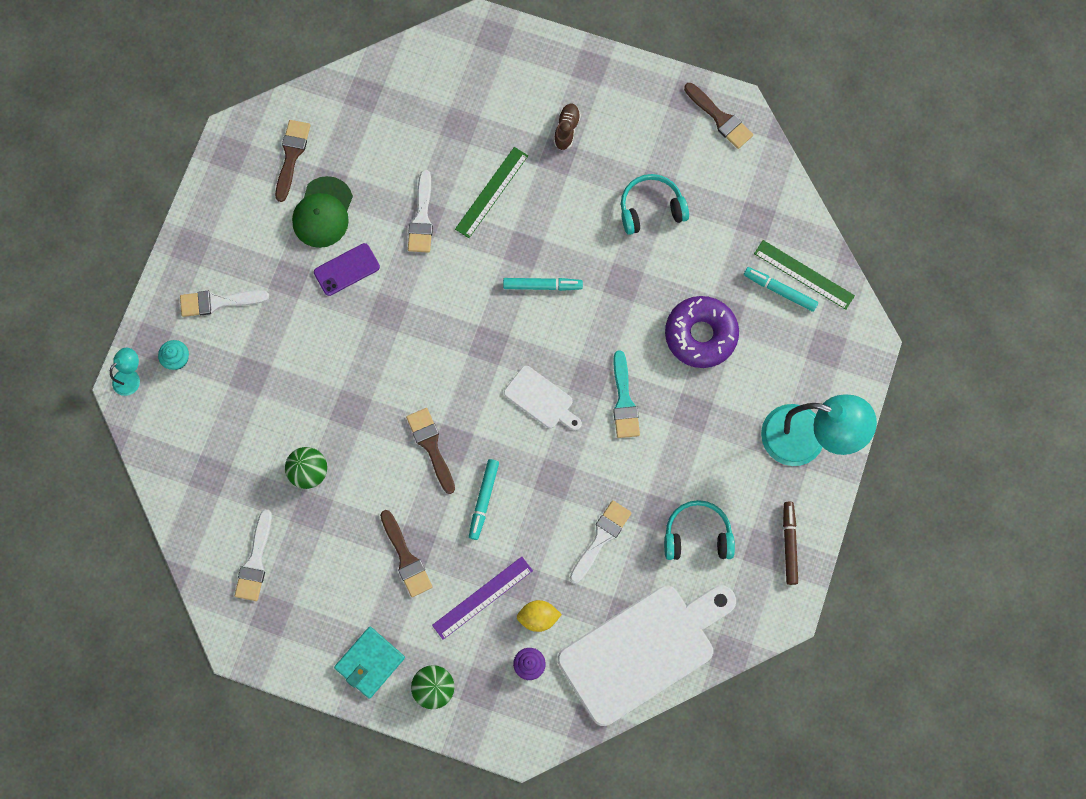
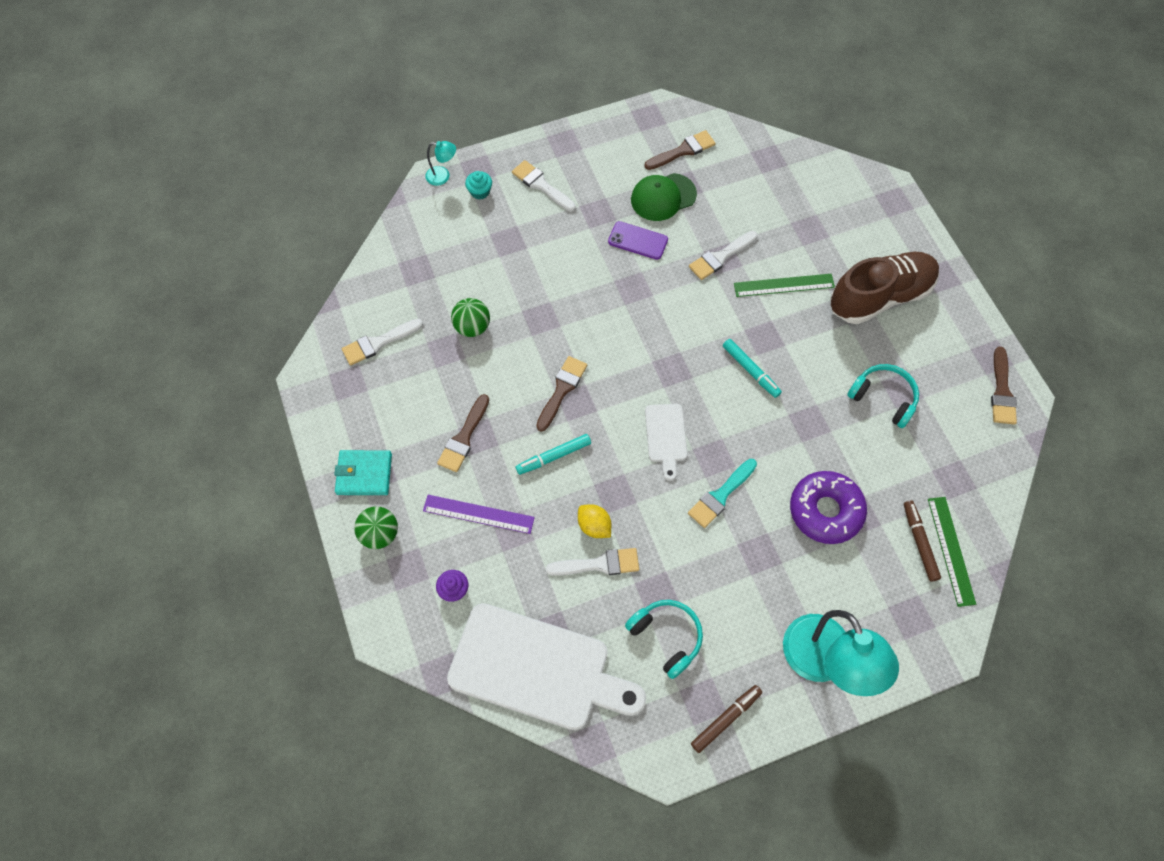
camera: 50 degrees right, 10 degrees down
(538, 617) = (497, 567): yellow lemon -> yellow lemon (594, 526)
(566, 129) = (879, 297): brown shoe -> brown shoe, size x2.49
(780, 291) = (919, 543): turquoise marker -> brown marker

